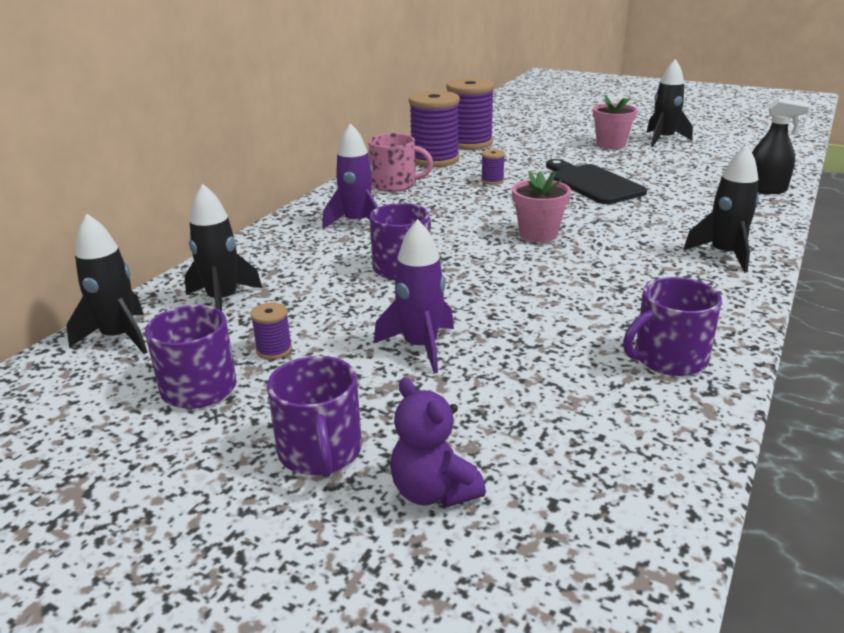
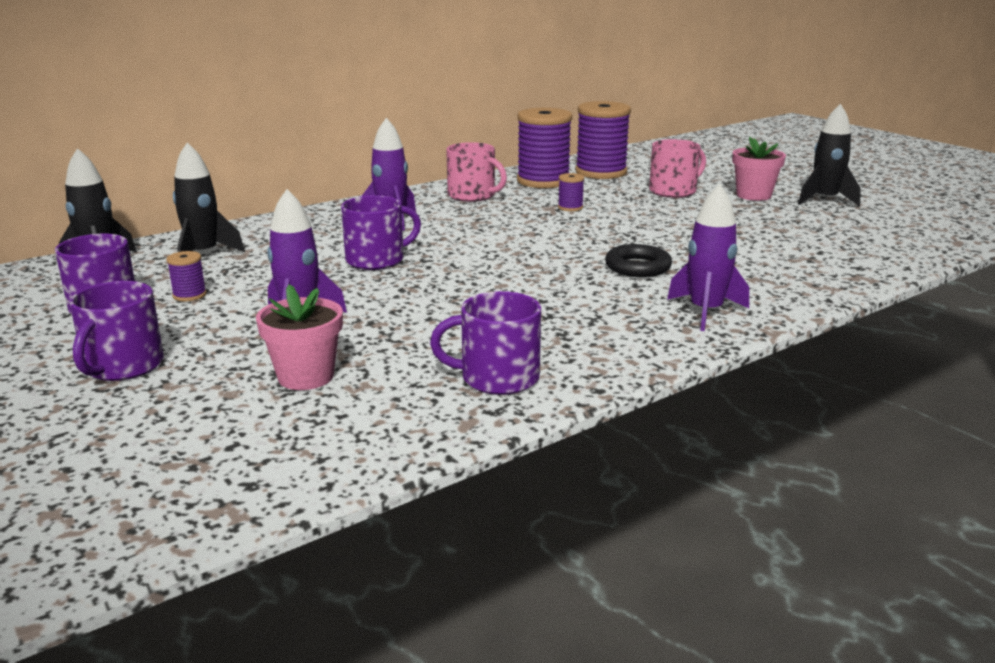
camera: 25 degrees right, 5 degrees down
(433, 491) = (160, 412): purple teddy bear -> none
(538, 234) = (541, 258): pink flower pot -> pink flower pot (306, 377)
(549, 151) = (673, 191): none -> pink mug
(592, 183) = (671, 226): black cutting board -> none
(621, 226) = (637, 267): none -> black ring
(724, 255) = (706, 312): black rocket -> purple rocket
(766, 189) = (866, 265): black spray bottle -> none

